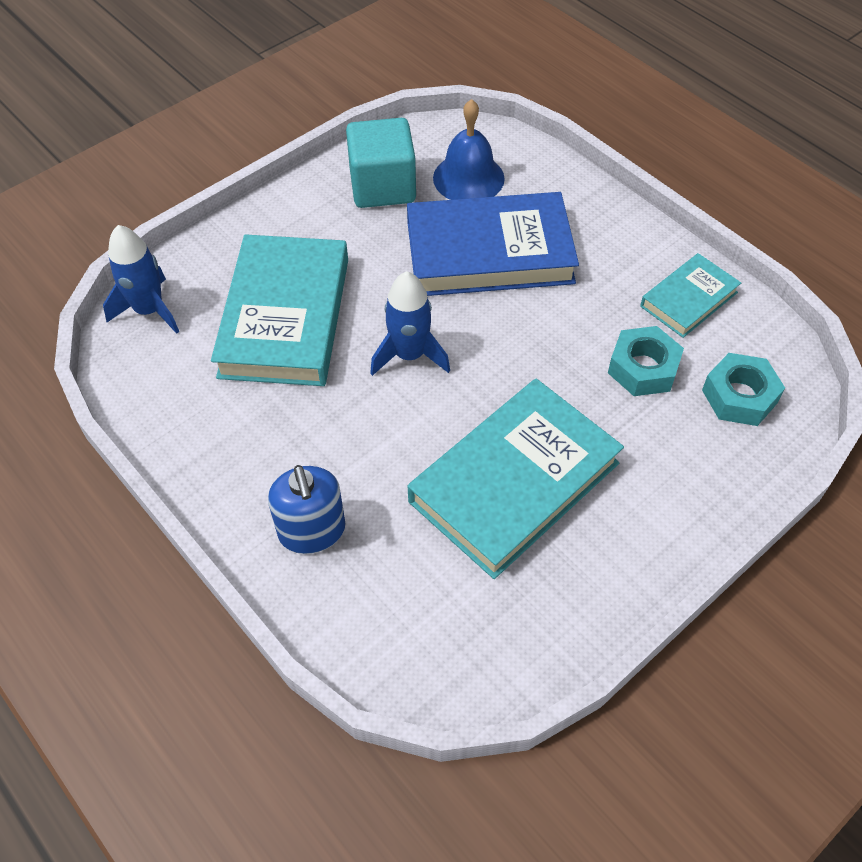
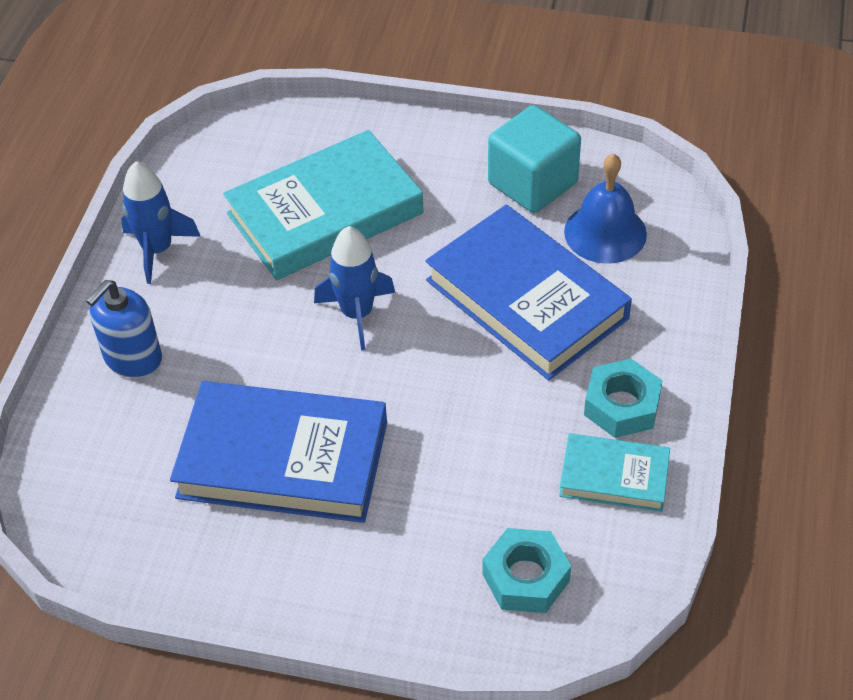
camera: 55 degrees right, 5 degrees down
(149, 310) = (258, 133): blue rocket -> blue rocket (157, 250)
(514, 482) = (283, 460): turquoise book -> blue book
(643, 368) = (492, 485): turquoise nut -> turquoise nut (622, 406)

